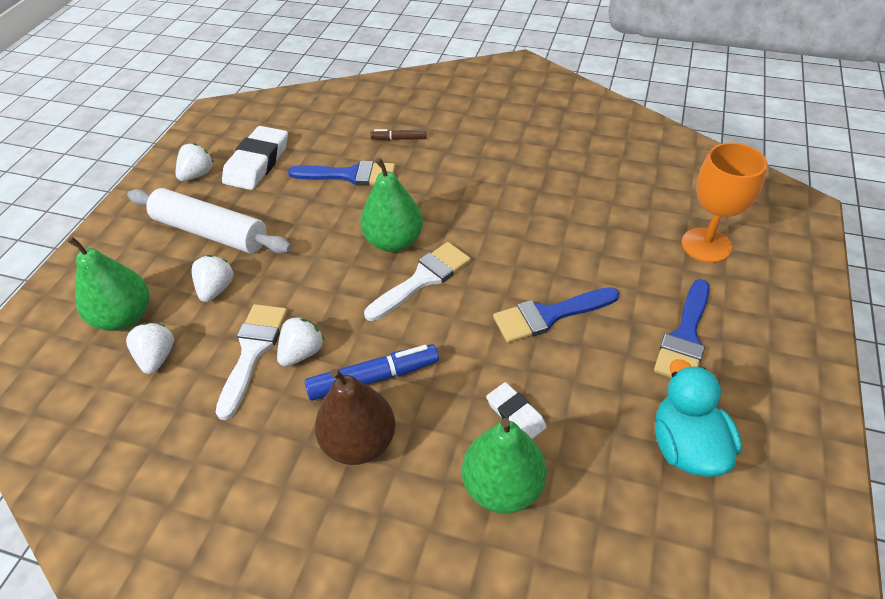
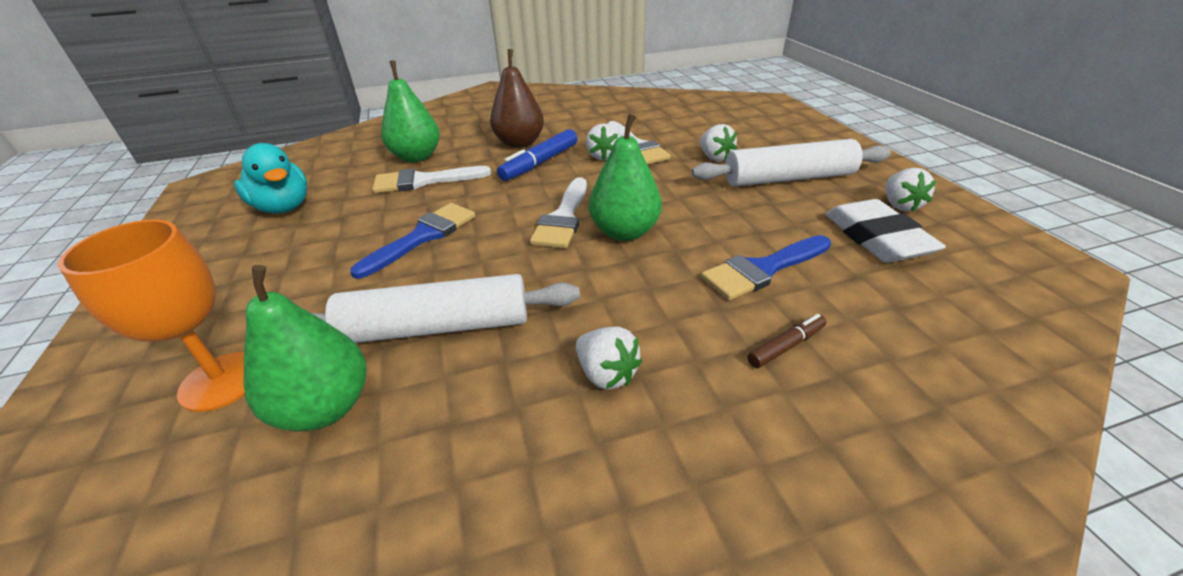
camera: 145 degrees right, 10 degrees down
(124, 317) = (743, 130): green pear -> green pear (325, 407)
(157, 357) = (688, 127): white strawberry -> white strawberry (606, 374)
(515, 414) = (423, 181): white eraser -> white brush
(568, 225) = (437, 326): none -> white rolling pin
(685, 337) = (274, 268): blue brush -> none

